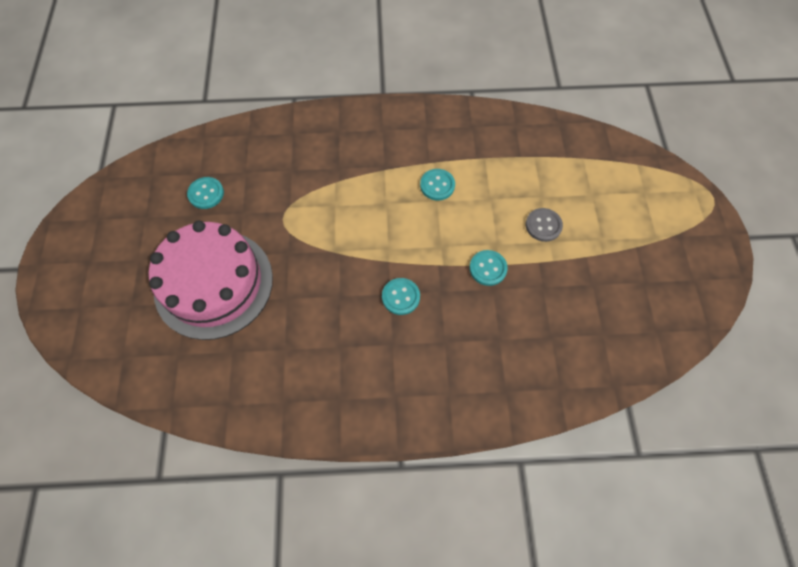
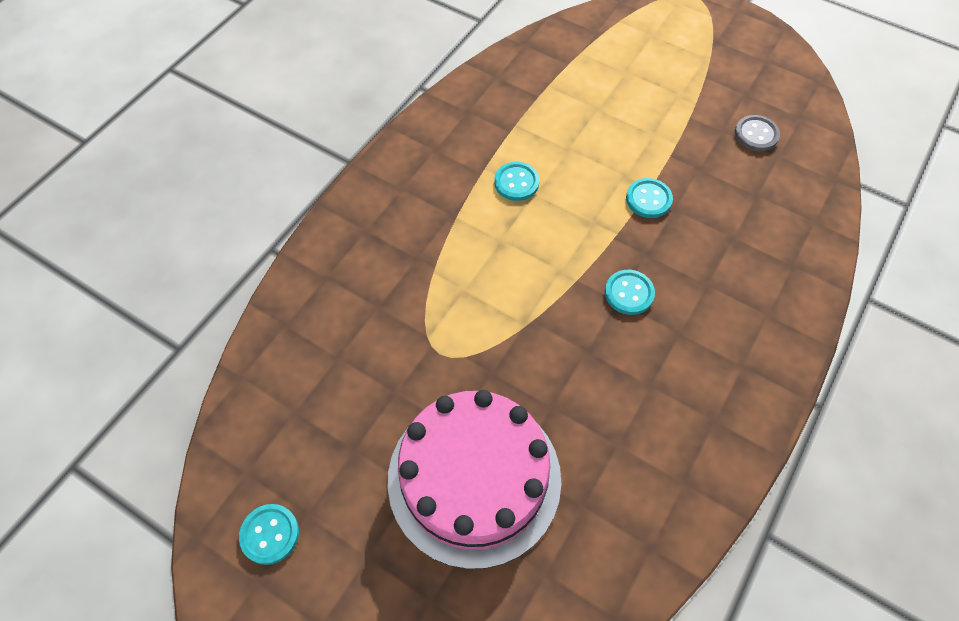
camera: 55 degrees left, 5 degrees down
(206, 194) = (333, 419): turquoise button -> turquoise button (270, 534)
(543, 225) = (632, 127): grey button -> grey button (756, 134)

